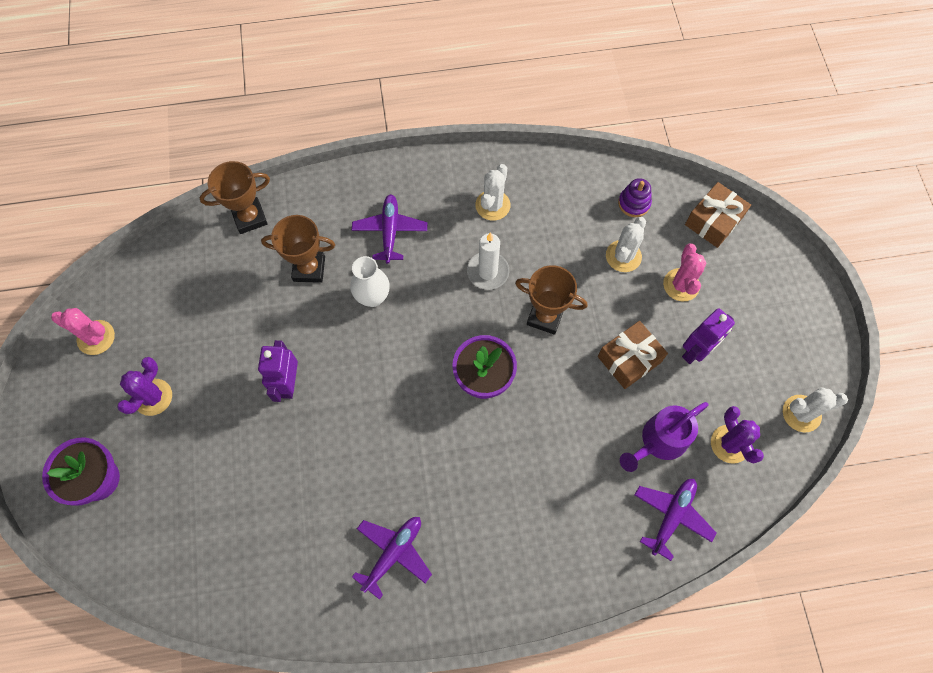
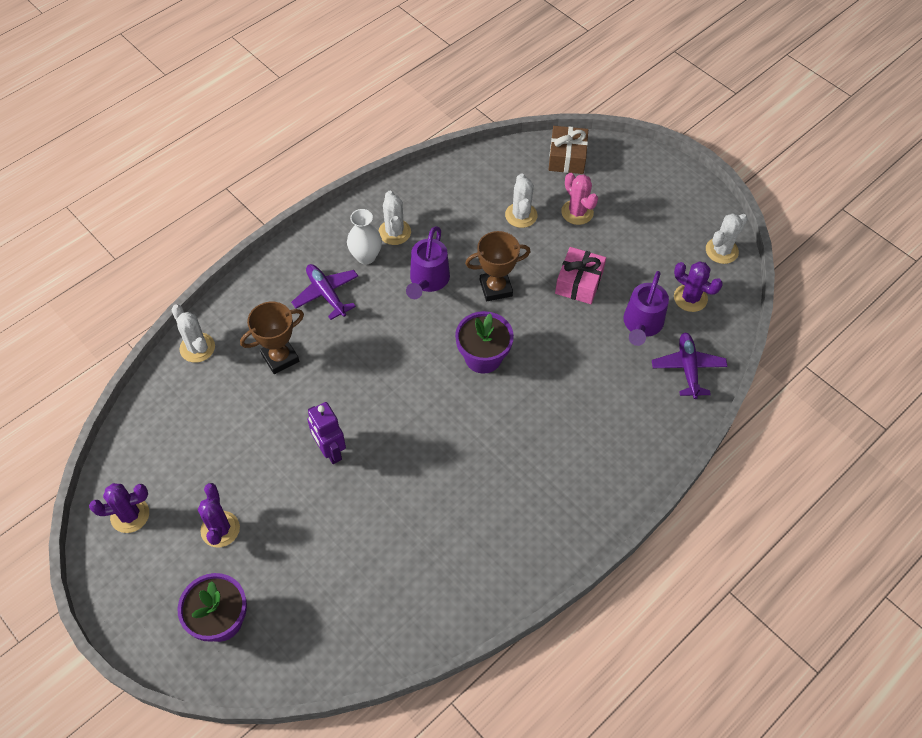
camera: 35 degrees left, 10 degrees down
(96, 337) = (130, 515): pink cactus -> purple cactus
(250, 218) = (197, 348): brown trophy -> white cactus
(373, 297) = (350, 349): white vase -> white vase (366, 256)
(393, 553) = (510, 518): purple plane -> none
(488, 272) = (427, 281): white candle -> purple watering can
(629, 359) = (579, 282): brown gift -> pink gift
(634, 203) = (501, 175): purple stacking toy -> none
(695, 351) = (621, 251): purple robot -> none

